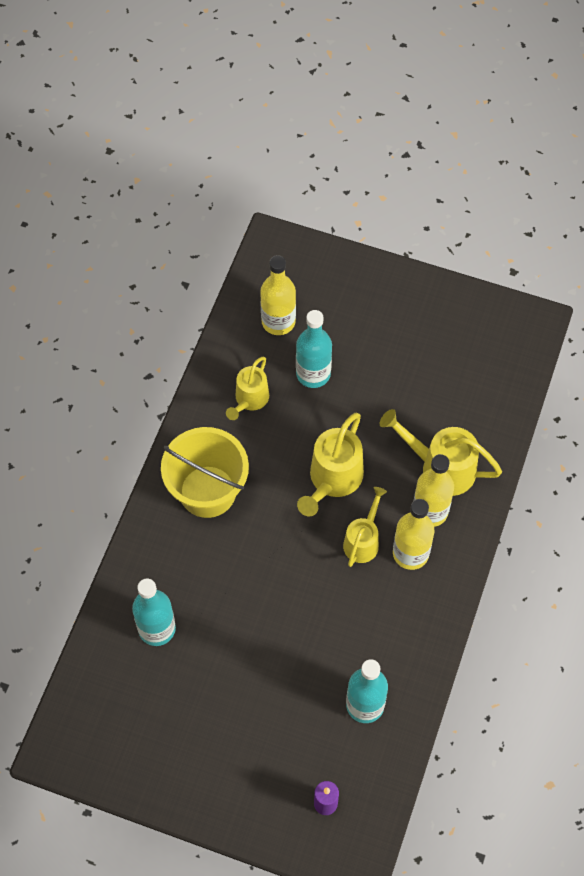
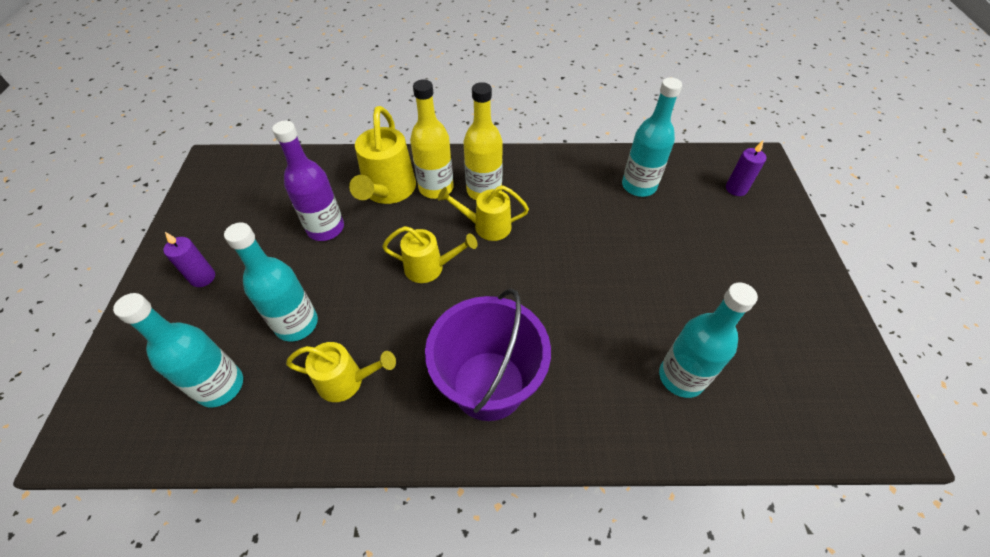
camera: 110 degrees left, 10 degrees down
(207, 491) = (488, 385): yellow bucket -> purple bucket
(278, 321) = (220, 386): yellow bottle -> turquoise bottle
(332, 480) = (430, 267): yellow watering can -> yellow watering can, size x0.65
(386, 313) = (203, 277): none -> purple candle
(409, 407) = (325, 228): none -> purple bottle

